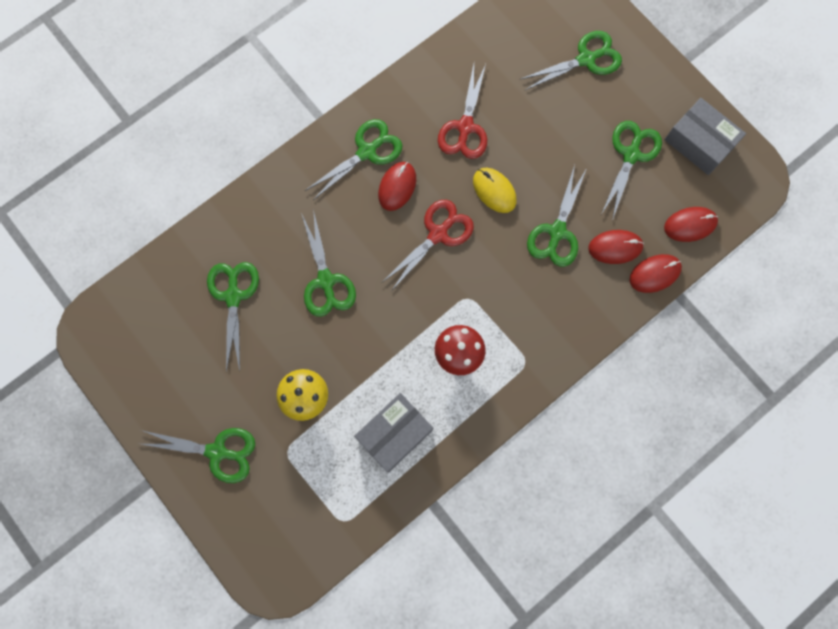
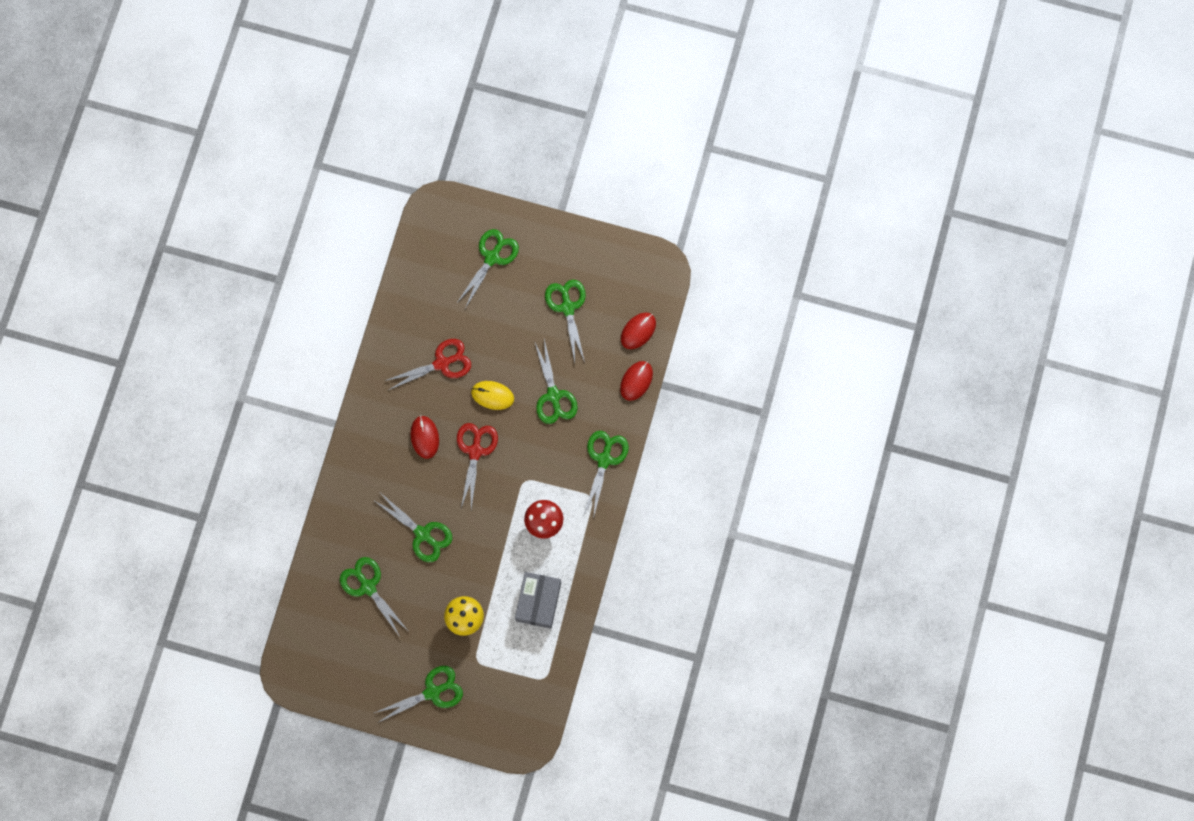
camera: 35 degrees left, 0 degrees up
(367, 152) = (386, 426): green scissors -> green scissors (604, 459)
(465, 127) = (442, 363): red scissors -> red scissors turned 90 degrees counterclockwise
(615, 247) = (599, 380): red mouse -> none
(699, 142) = (608, 268): grey box -> none

